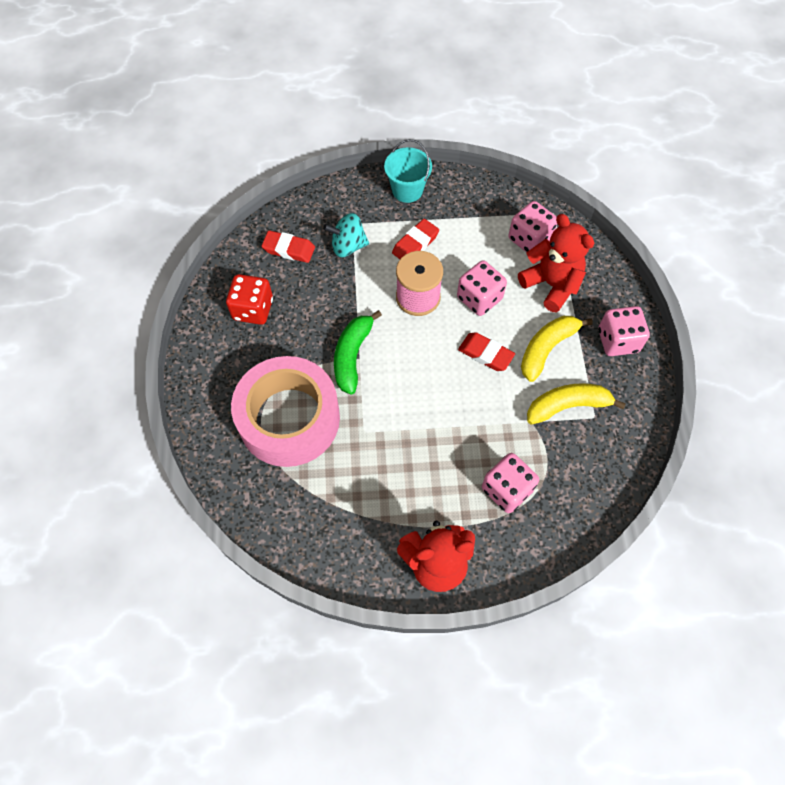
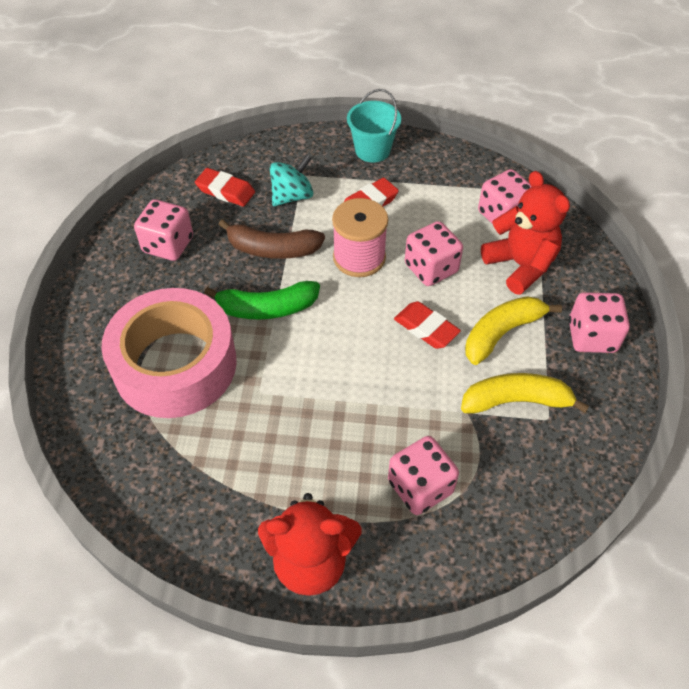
camera: 10 degrees right, 10 degrees down
(253, 309) = (168, 245): red dice -> pink dice
(343, 300) = (273, 249): none -> brown banana
(348, 246) = (292, 196): turquoise spinning top -> turquoise spinning top turned 135 degrees clockwise
(352, 356) = (267, 308): green banana -> green banana turned 120 degrees counterclockwise

